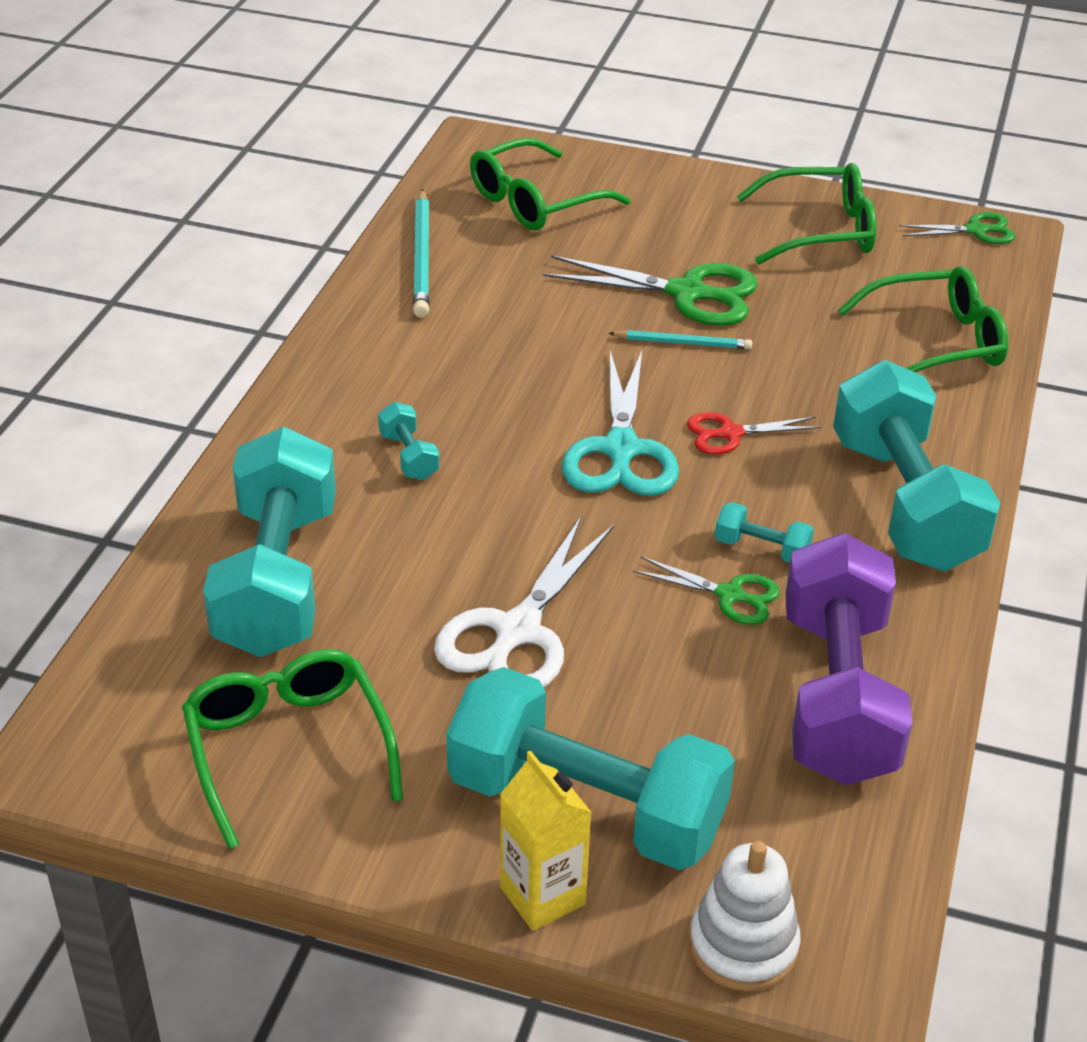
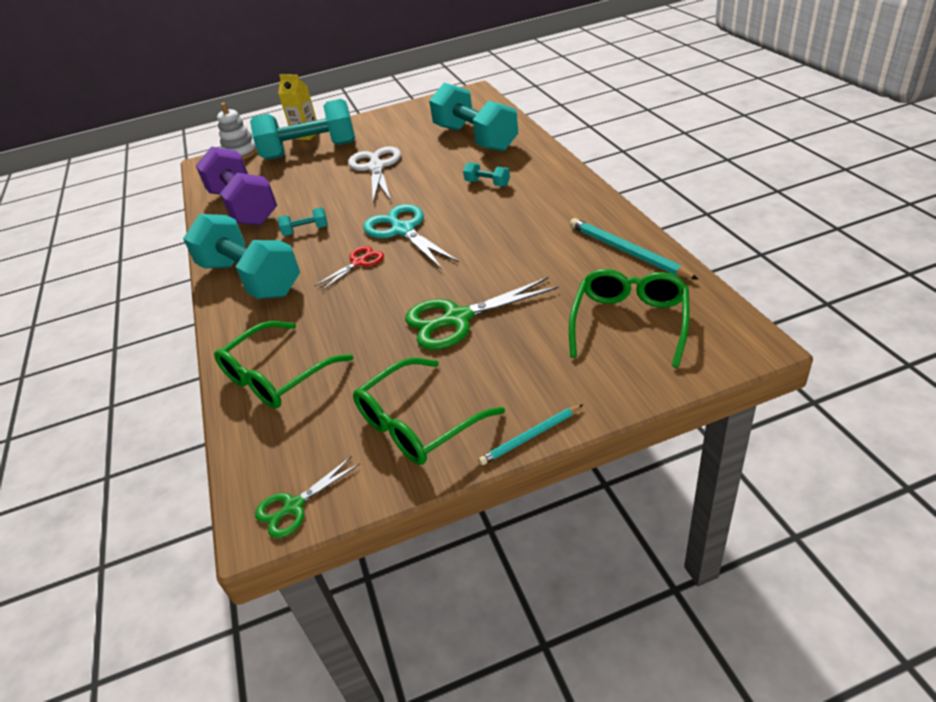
camera: 150 degrees right, 0 degrees up
(288, 749) = (412, 120): green glasses -> none
(683, 343) = (427, 290): turquoise pencil -> turquoise pencil (530, 437)
(730, 595) = (307, 212): green scissors -> none

